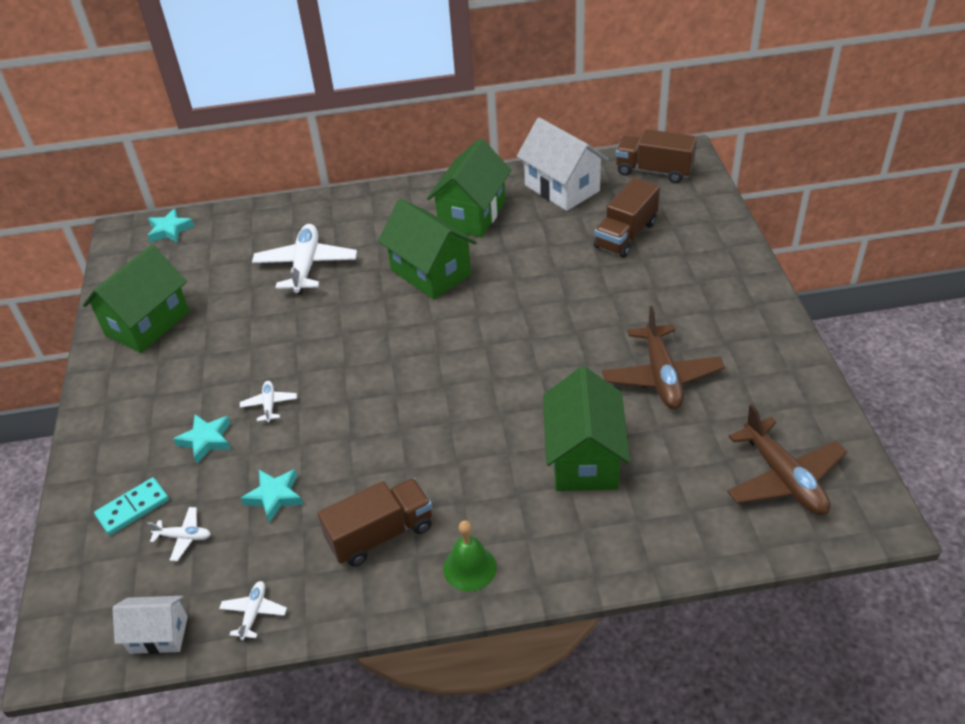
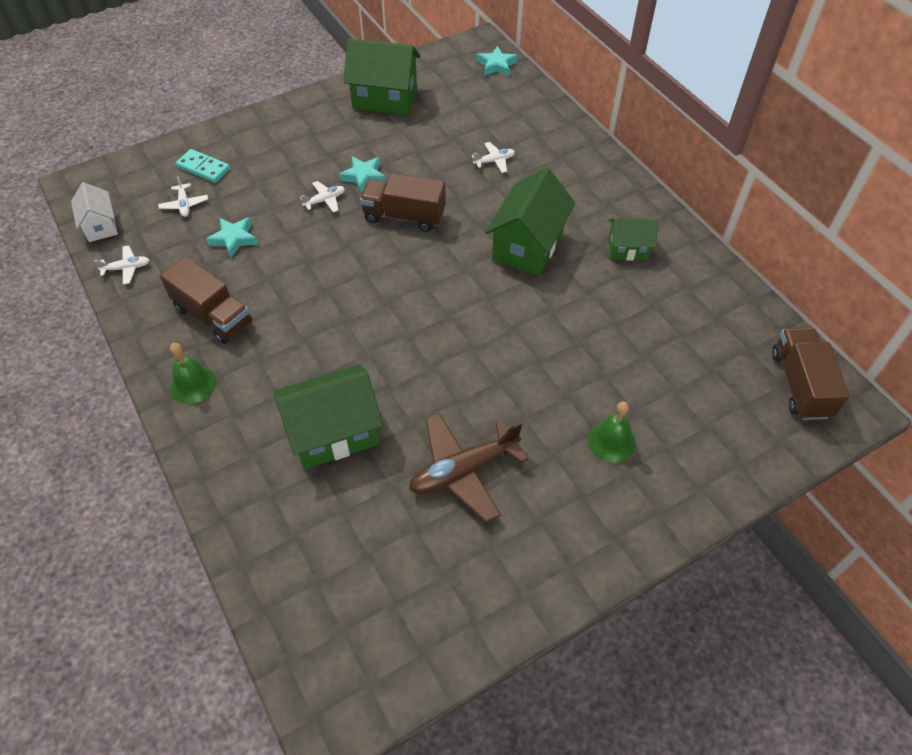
camera: 65 degrees right, 10 degrees up
(206, 440) = (277, 179): turquoise star -> turquoise star (363, 176)
(306, 266) = (494, 161): white plane -> white plane, size x0.48
(472, 214) = (628, 249): green house -> green house, size x0.57
(562, 188) = (714, 308): white house -> none
(625, 235) = (668, 386): brown truck -> brown truck (404, 216)
(665, 280) = (611, 441): none -> green bell
(784, 478) = (359, 615): brown plane -> none

